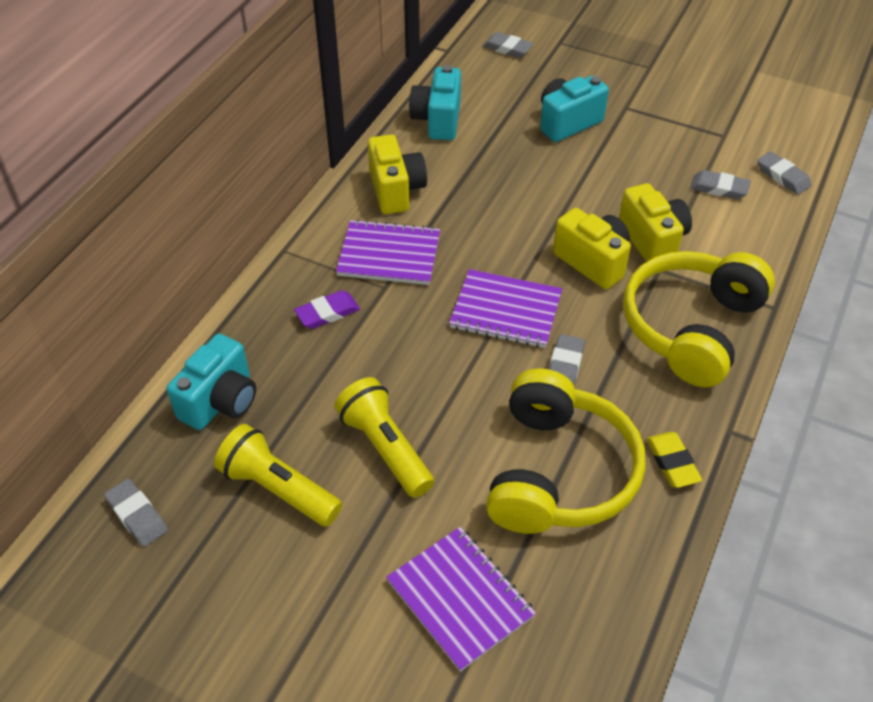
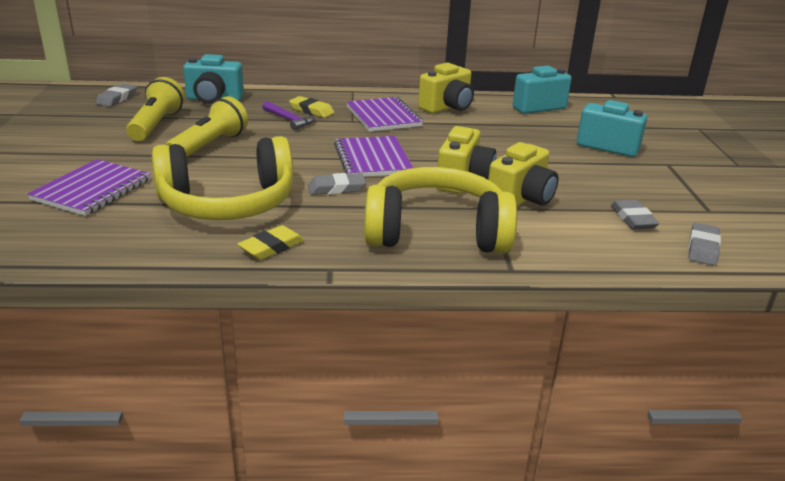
camera: 60 degrees right, 20 degrees down
(327, 313) = (311, 110): purple eraser -> yellow eraser
(346, 345) = (289, 120): none -> purple hammer
(507, 48) = (654, 113): grey eraser -> none

